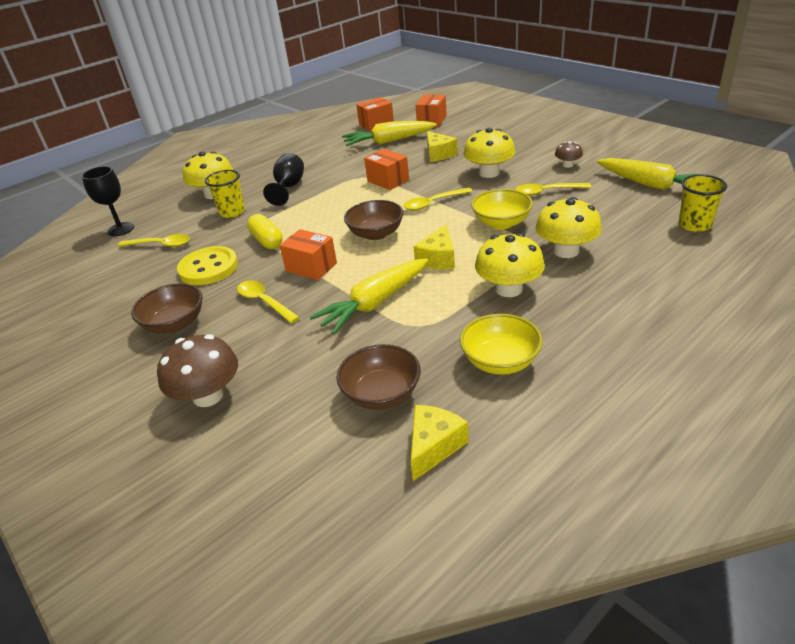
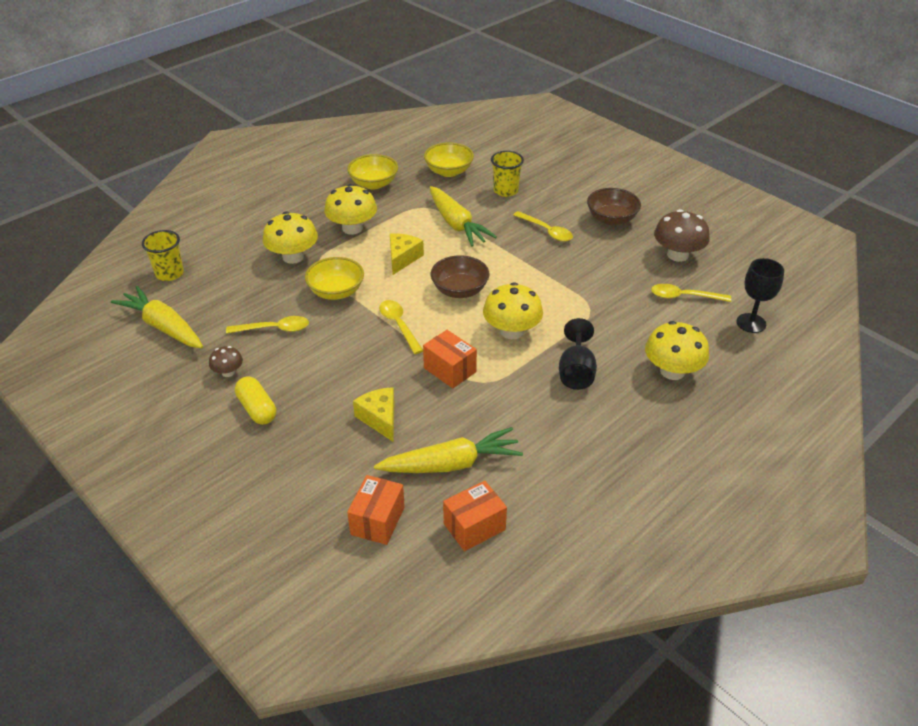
camera: 175 degrees right, 5 degrees up
(208, 268) = (614, 266): yellow button -> none
(208, 395) = (558, 175): brown mushroom -> brown mushroom (677, 255)
(232, 212) = (630, 336): yellow cup -> yellow cup (505, 190)
(267, 241) = (570, 292): yellow capsule -> yellow capsule (257, 409)
(311, 267) = (516, 259): orange box -> none
(374, 303) = (456, 224): yellow carrot -> yellow carrot turned 105 degrees clockwise
(381, 394) = (448, 171): brown bowl -> yellow bowl
(433, 203) = (399, 325): yellow spoon -> yellow spoon turned 90 degrees counterclockwise
(434, 446) = (420, 149): yellow cheese -> none
(489, 173) = (325, 369): yellow mushroom -> yellow mushroom (511, 331)

